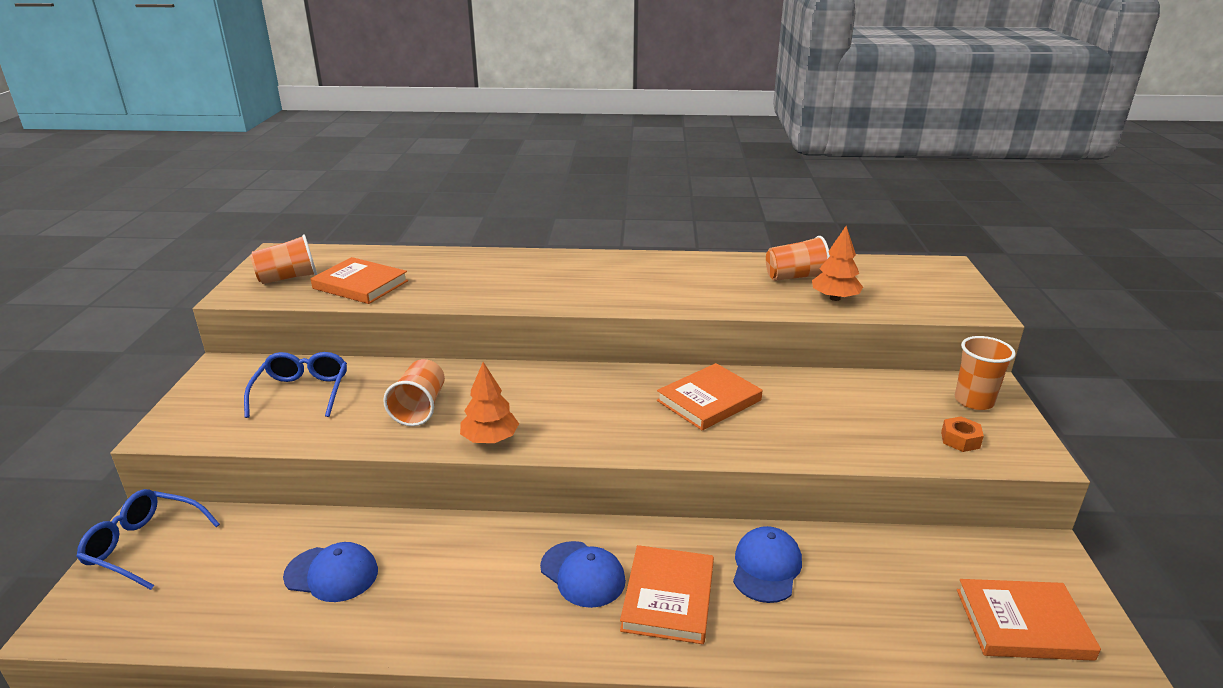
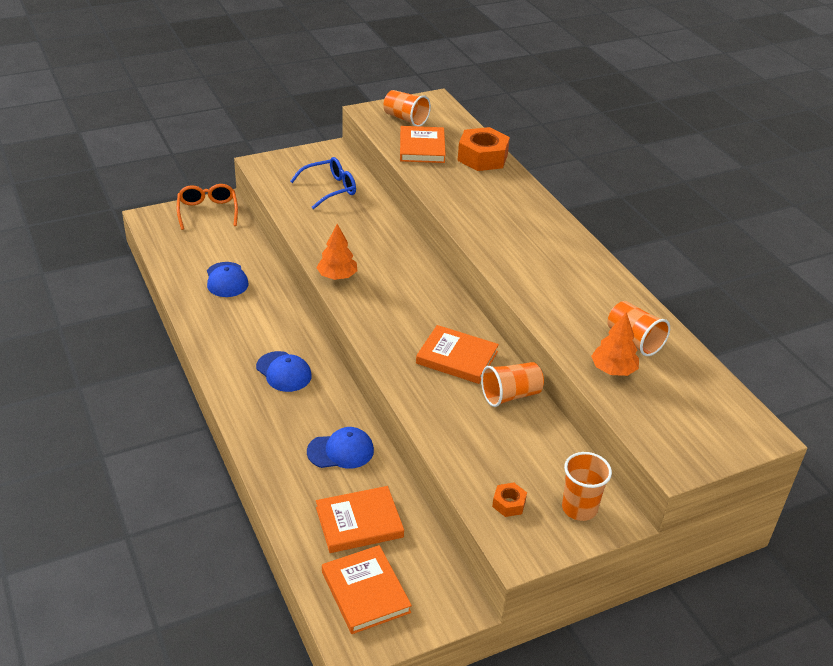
camera: 60 degrees right, 10 degrees up
(144, 545) = (207, 211): blue glasses -> orange glasses
(420, 408) = (348, 237): orange cup -> orange cup (510, 395)
(426, 260) = (482, 157): none -> orange nut
(583, 574) = (284, 372): blue cap -> blue cap turned 60 degrees counterclockwise
(668, 597) = (286, 413): orange book -> orange book (359, 522)

